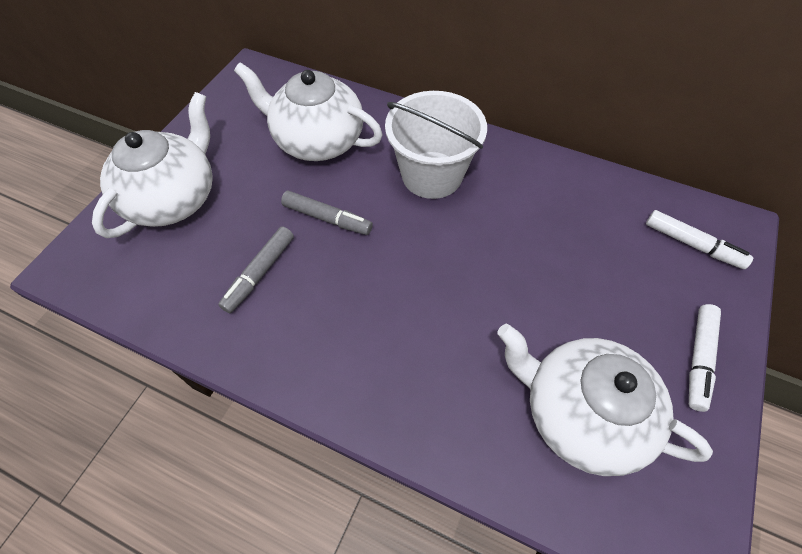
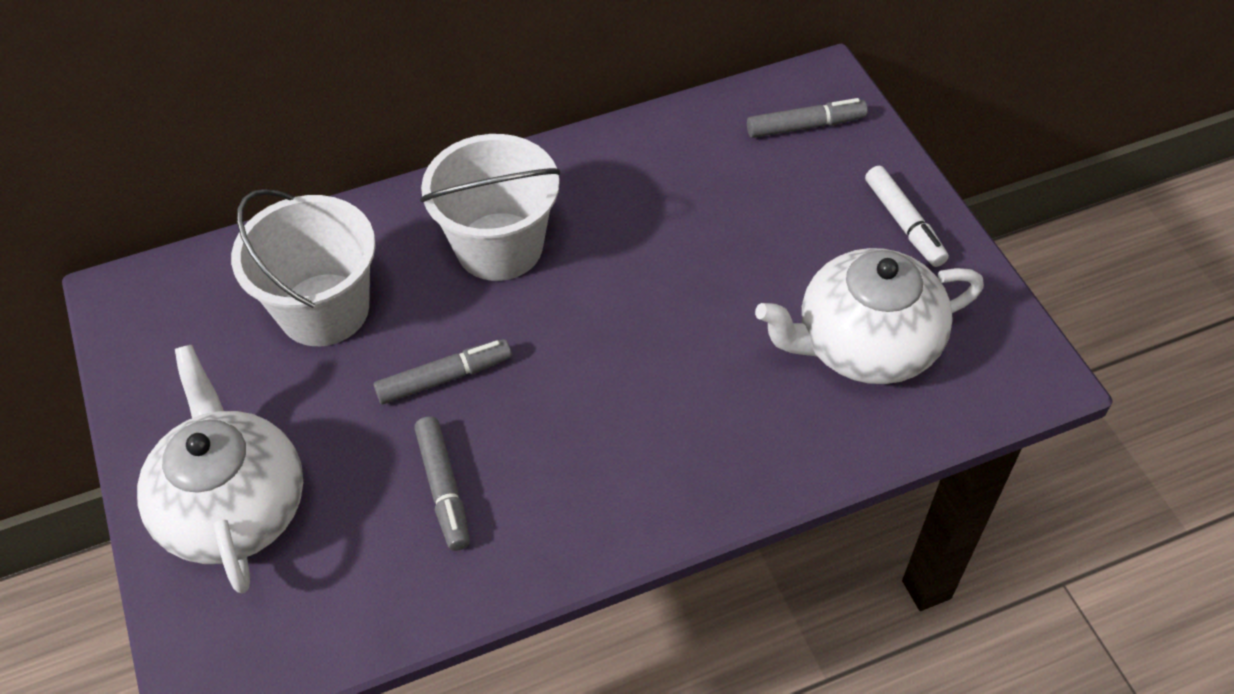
camera: 45 degrees left, 5 degrees down
(317, 141) = (324, 309): white teapot -> white bucket
(692, 244) = (805, 126): white marker -> grey marker

